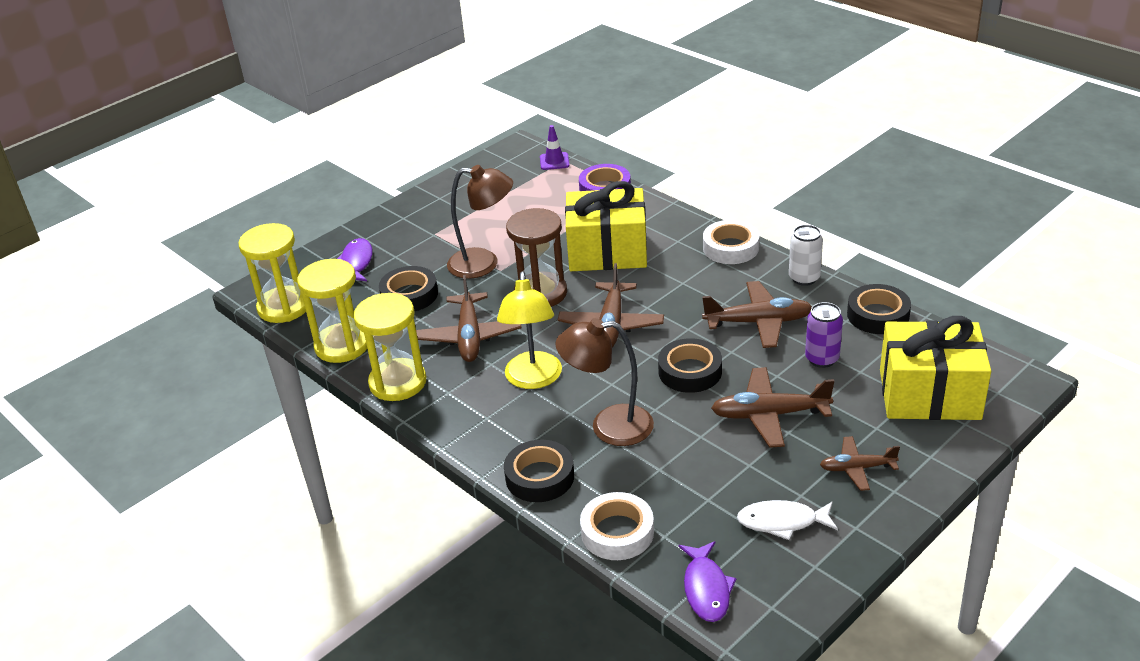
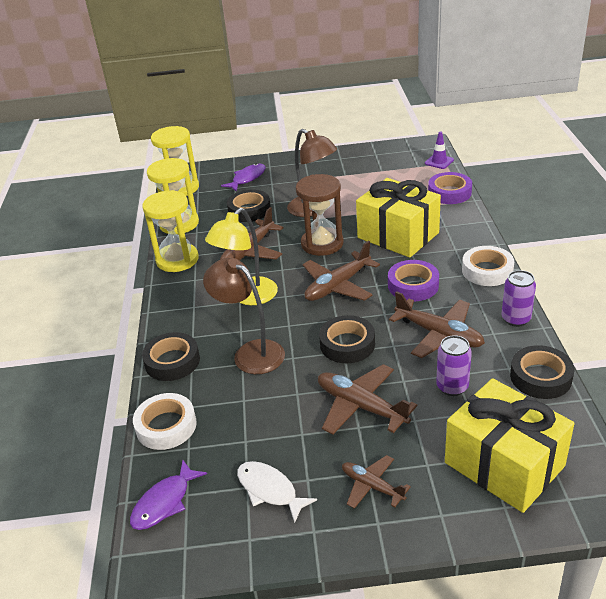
camera: 40 degrees right, 0 degrees up
(681, 291) = (413, 285): none -> purple tape
(804, 278) = (515, 319): white can -> purple can

